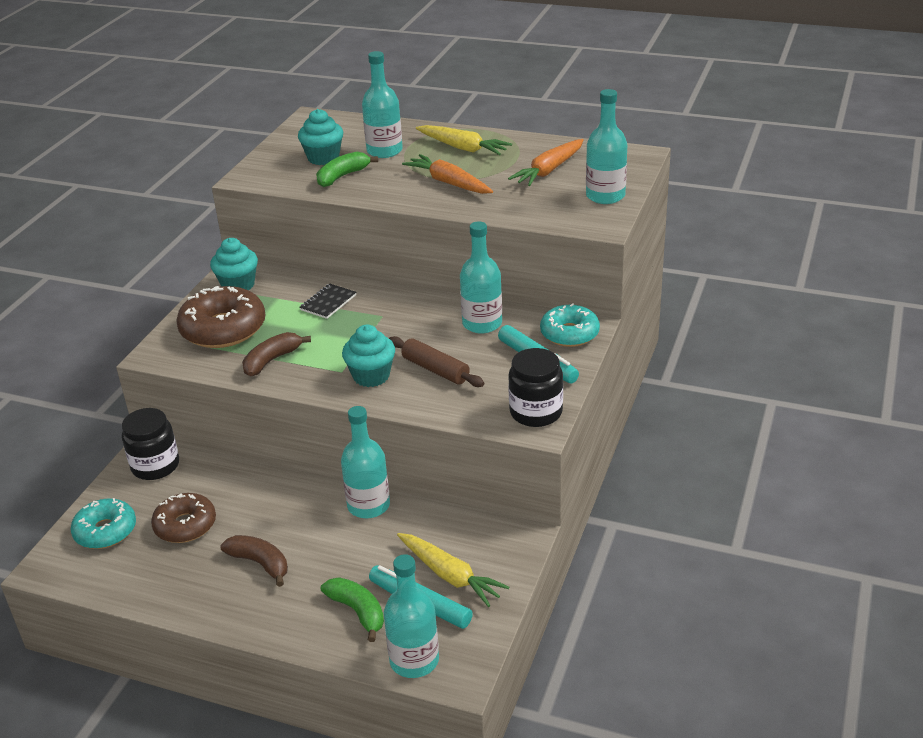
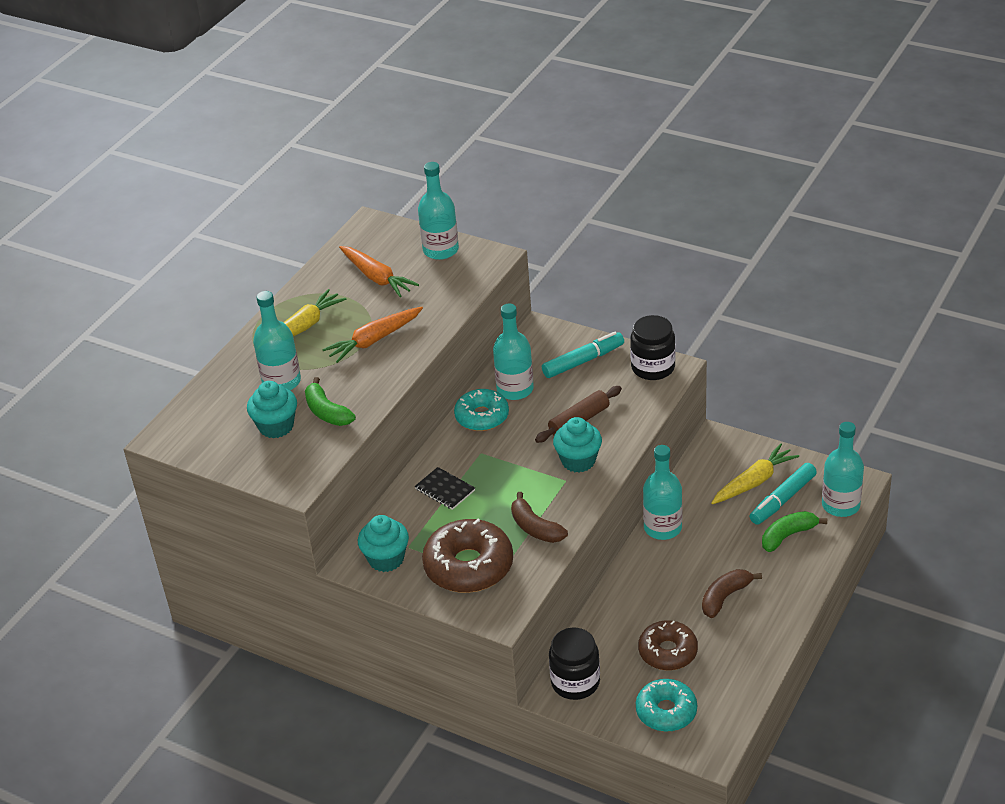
camera: 80 degrees left, 5 degrees up
(569, 334) = (547, 340): turquoise donut -> turquoise donut (482, 417)

